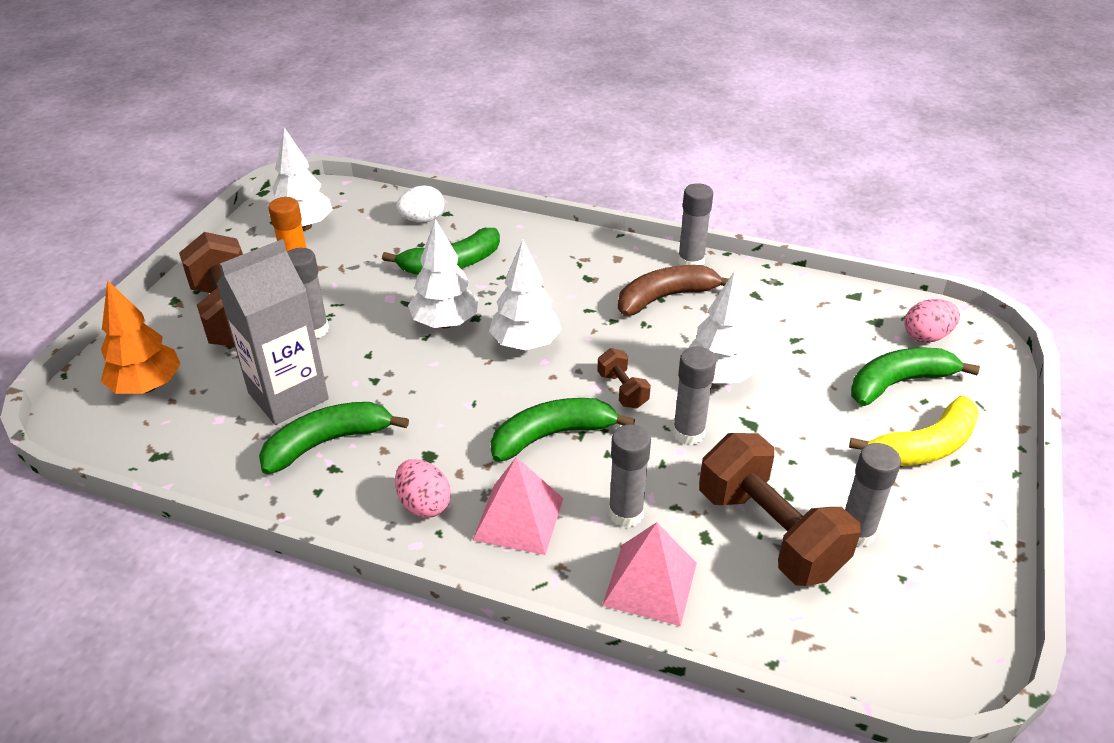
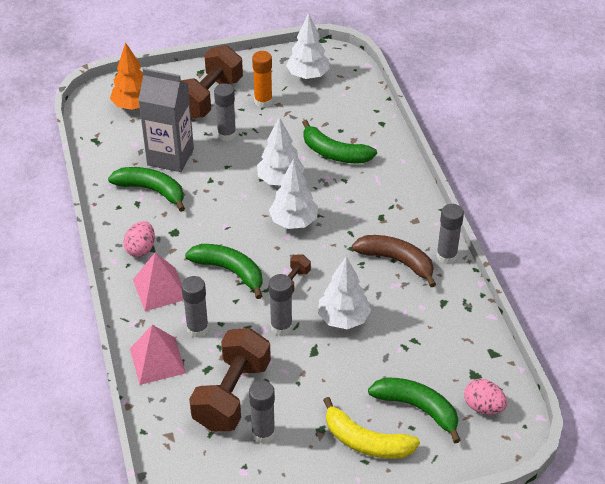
camera: 55 degrees right, 5 degrees up
(422, 220) = (364, 117): white egg -> none

